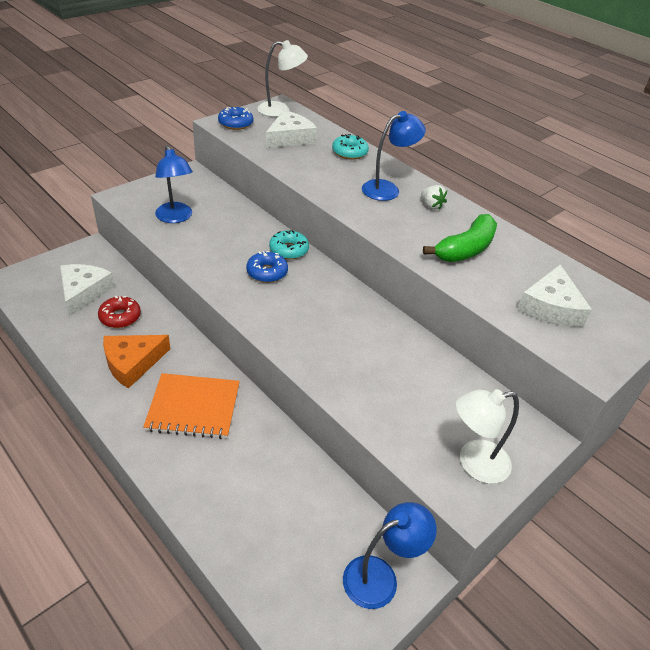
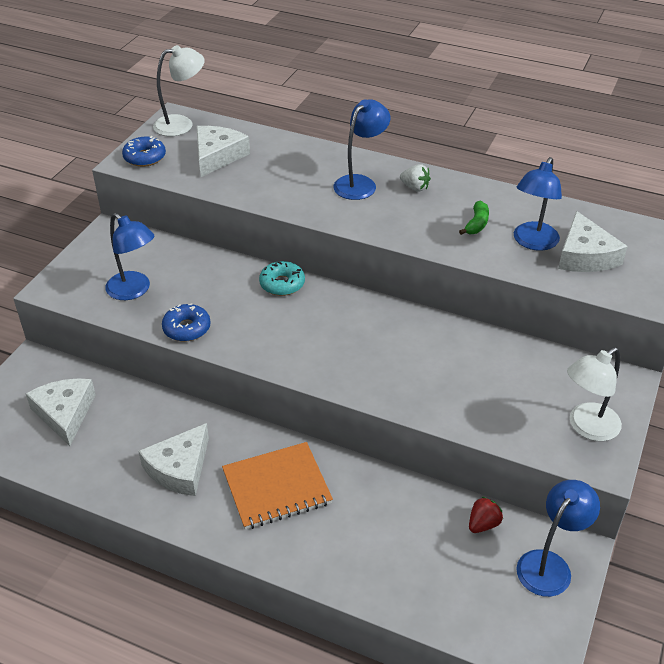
camera: 20 degrees left, 0 degrees up
(120, 317) = (128, 425): red donut -> none
(132, 363) = (180, 468): orange cheese -> white cheese
(267, 272) = (277, 317): blue donut -> blue donut (187, 328)
(343, 512) = (483, 524): none -> red strawberry
(349, 152) = (293, 153): turquoise donut -> none
(465, 249) = (476, 224): green banana -> green banana, size x0.54
(507, 280) = (532, 242): none -> blue lamp

